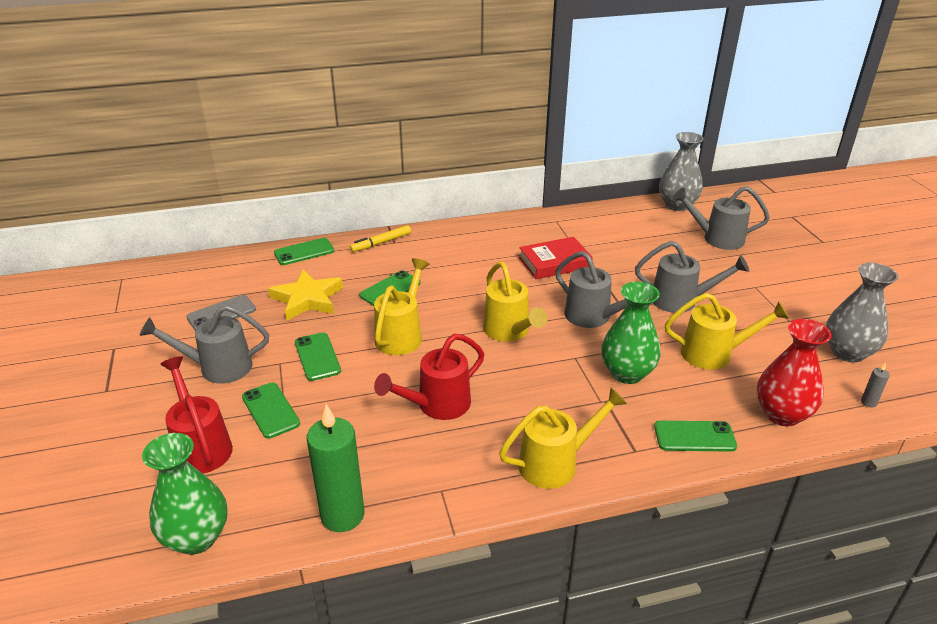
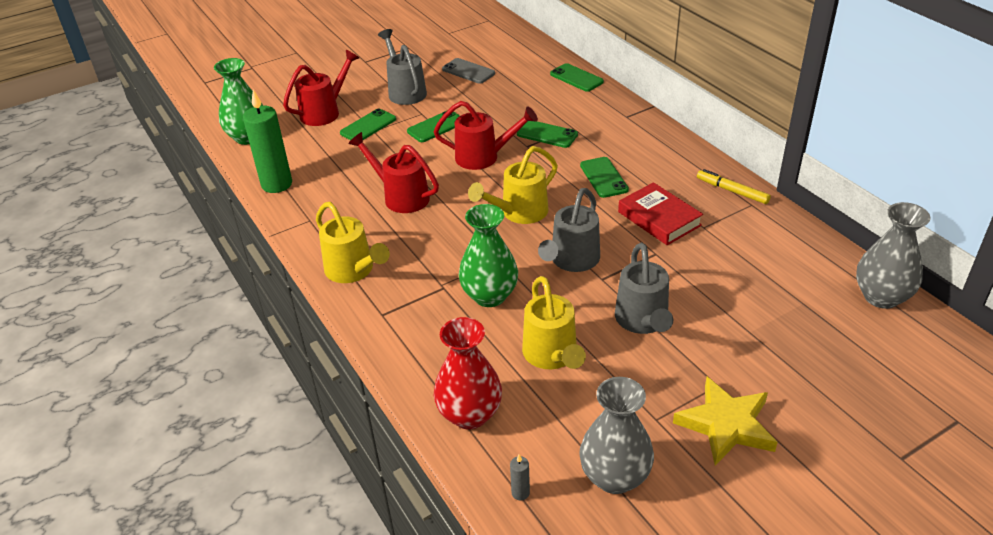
camera: 75 degrees right, 5 degrees up
(307, 299) = (508, 100): yellow star -> yellow star (726, 425)
(381, 243) = (620, 110): yellow marker -> yellow marker (732, 191)
(401, 335) = (484, 157): yellow watering can -> red watering can
(694, 436) = (413, 351): green phone -> green phone (603, 177)
(717, 238) = (817, 342): grey watering can -> none

